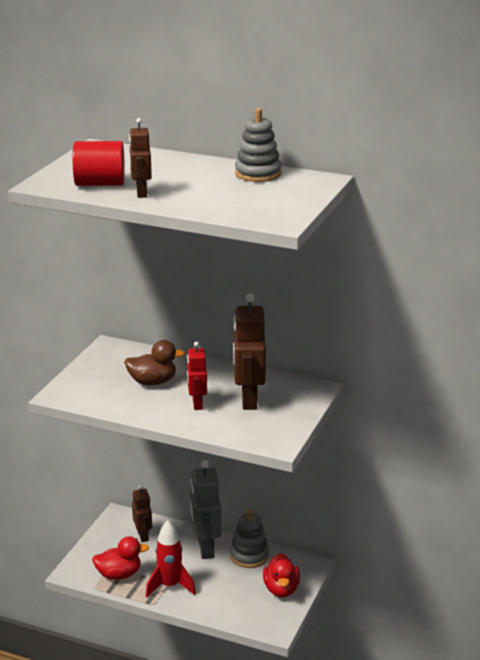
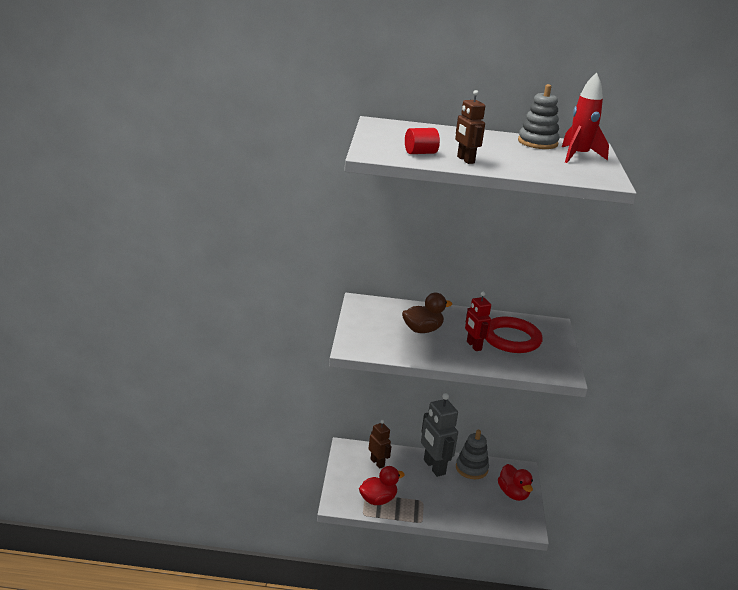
camera: 20 degrees left, 0 degrees up
(100, 184) = (420, 153): red cylinder -> red cylinder, size x0.63
(170, 586) = (425, 504): red rocket -> red rocket (578, 156)
(248, 400) = (511, 339): brown robot -> red ring

